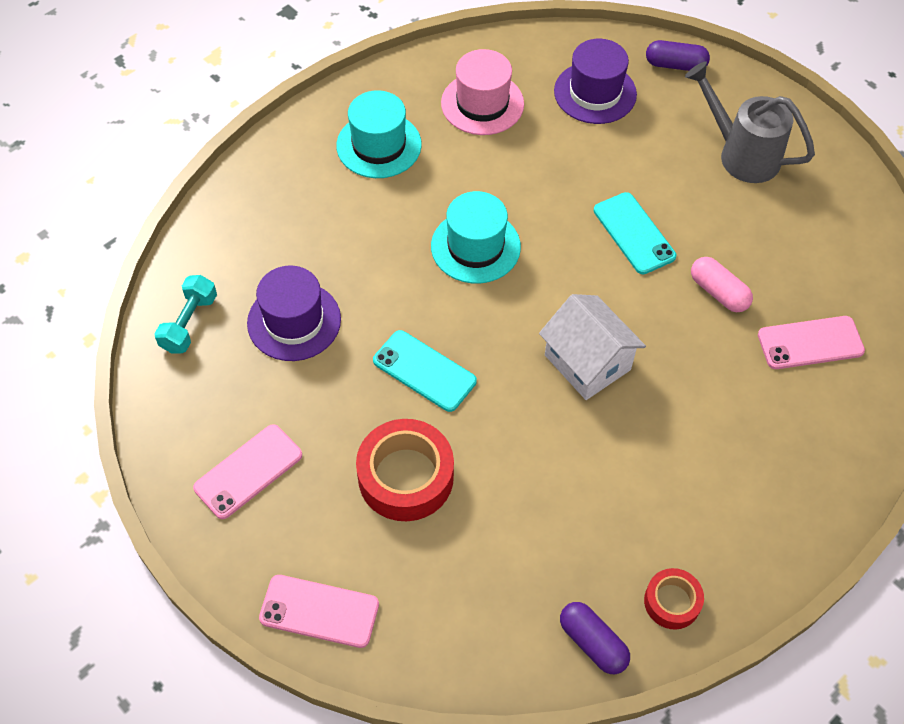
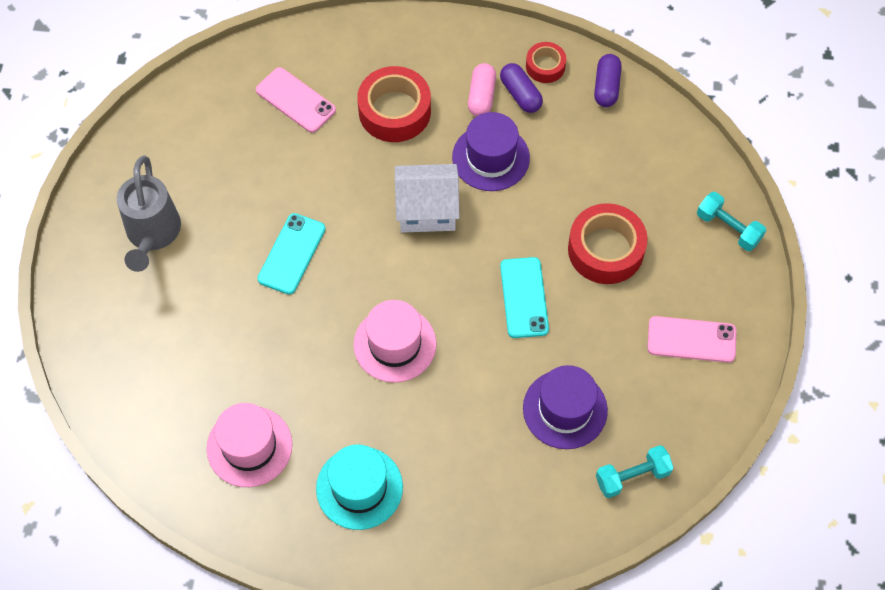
camera: 130 degrees left, 5 degrees up
(319, 611) = (728, 228): pink phone -> turquoise dumbbell
(475, 246) = (395, 344): turquoise hat -> pink hat
(587, 362) = (427, 210): white house -> white house turned 75 degrees clockwise
(595, 93) = (168, 373): purple hat -> purple hat (490, 157)
(675, 65) = (87, 337): purple capsule -> purple capsule (520, 94)
(718, 292) = (299, 173): pink capsule -> pink capsule (481, 96)
(728, 416) = (394, 111): none -> red tape

